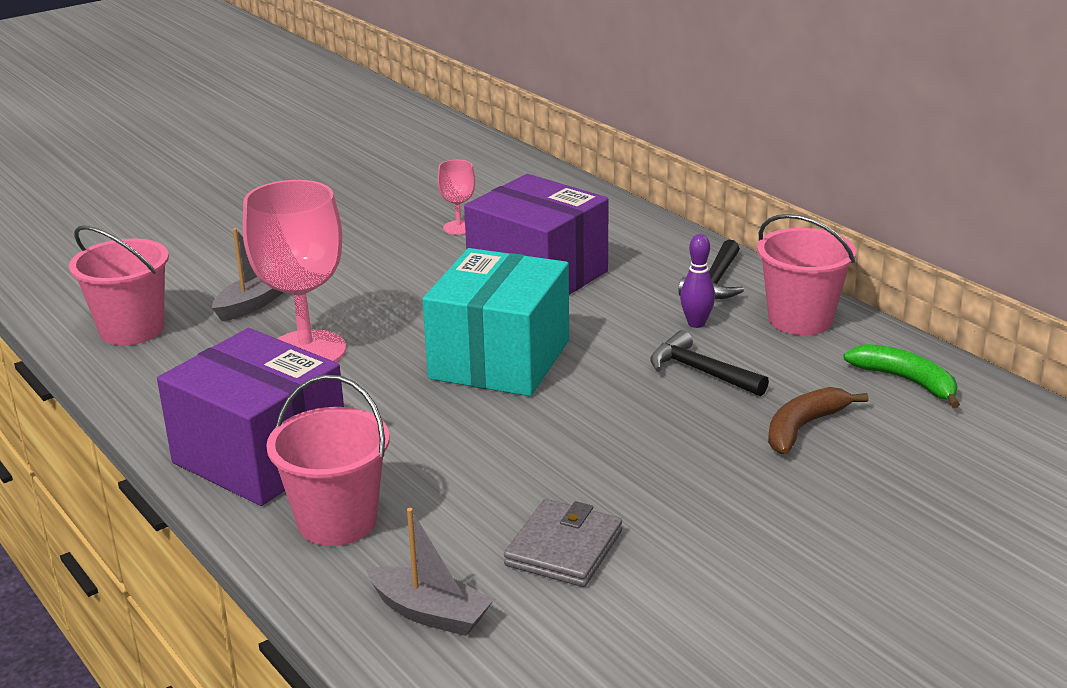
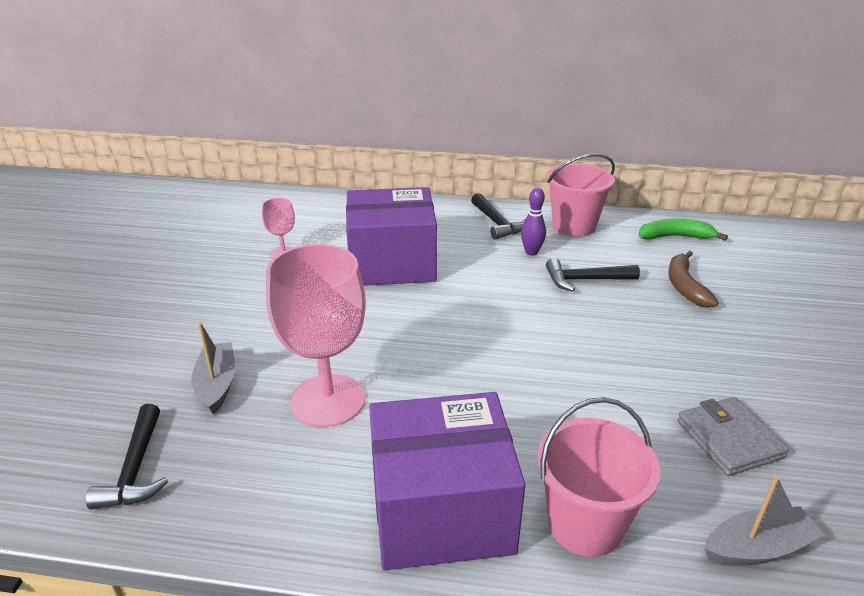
camera: 45 degrees left, 5 degrees up
(132, 329) = (136, 469): pink bucket -> black hammer
(500, 359) = (469, 332): turquoise box -> none

